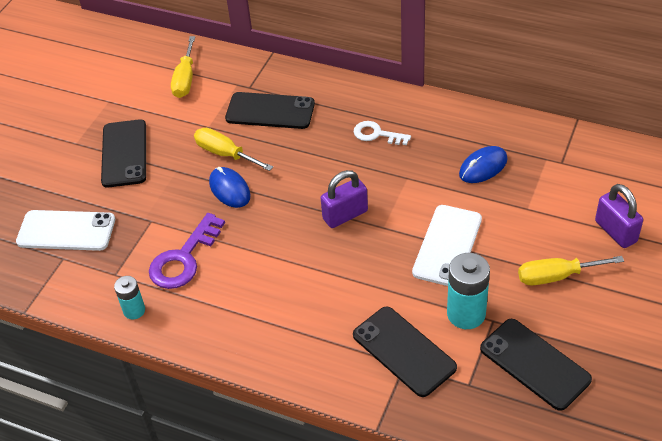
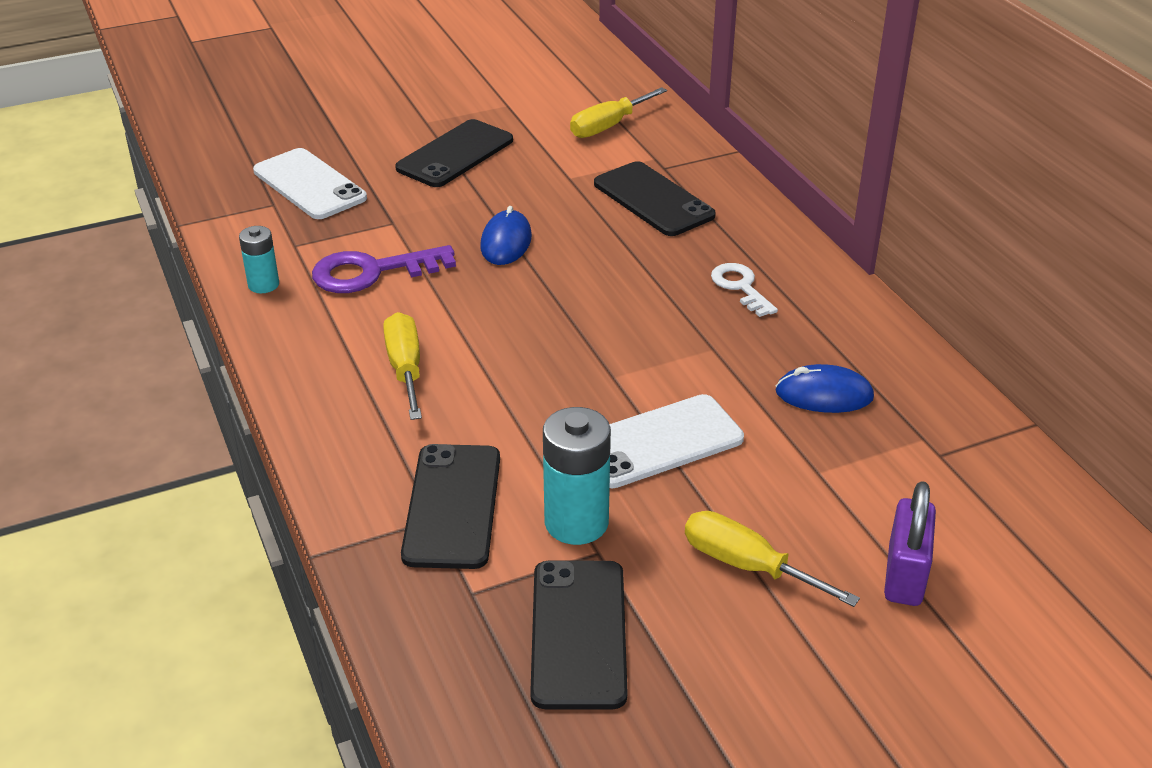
camera: 40 degrees right, 10 degrees down
(225, 154) = (549, 210): yellow screwdriver -> yellow screwdriver (405, 368)
(345, 215) = (588, 338): purple padlock -> none

